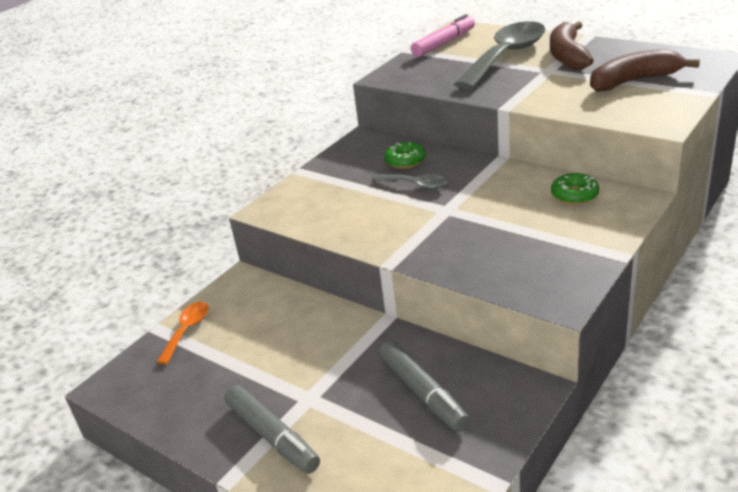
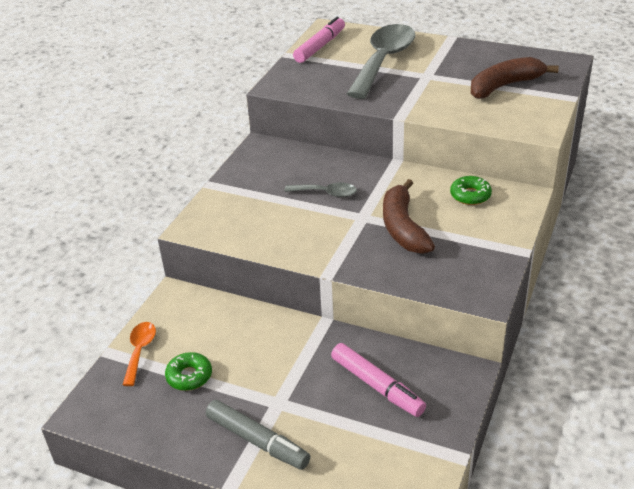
camera: 15 degrees left, 5 degrees up
(405, 160) = (309, 168): green donut -> green donut (189, 376)
(422, 392) = (377, 386): grey marker -> pink marker
(567, 56) = (439, 59): brown banana -> brown banana (403, 227)

